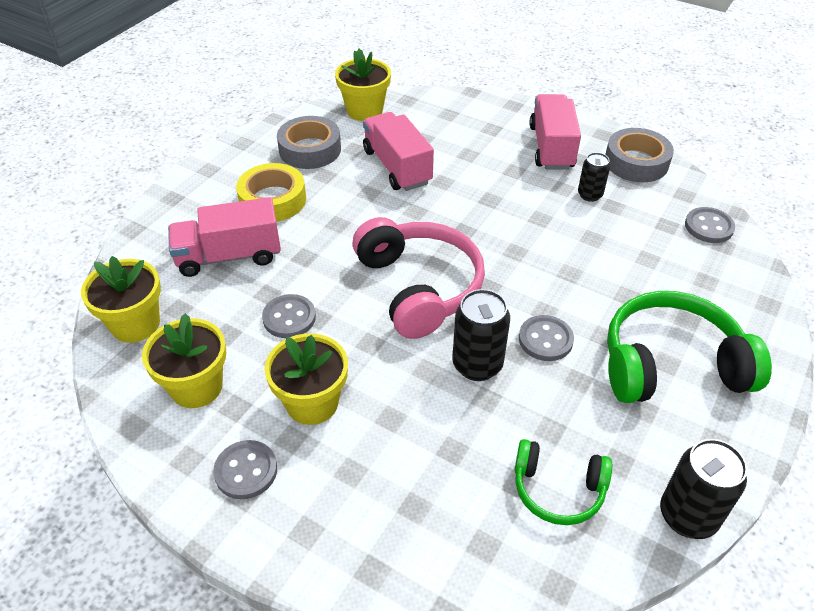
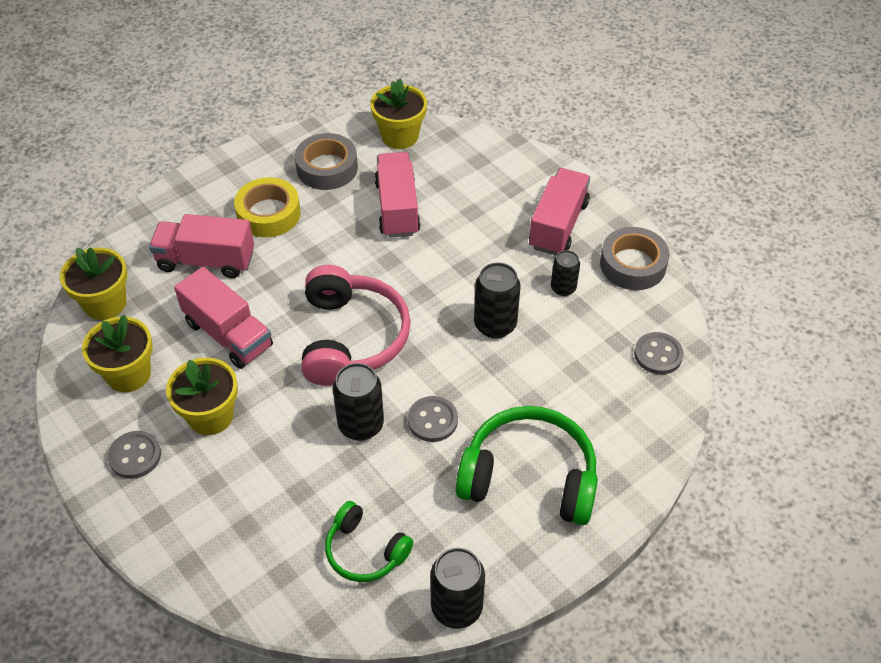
camera: 20 degrees right, 5 degrees up
(289, 318) = (228, 334): grey button -> pink truck
(549, 240) = (495, 325): none -> black can

